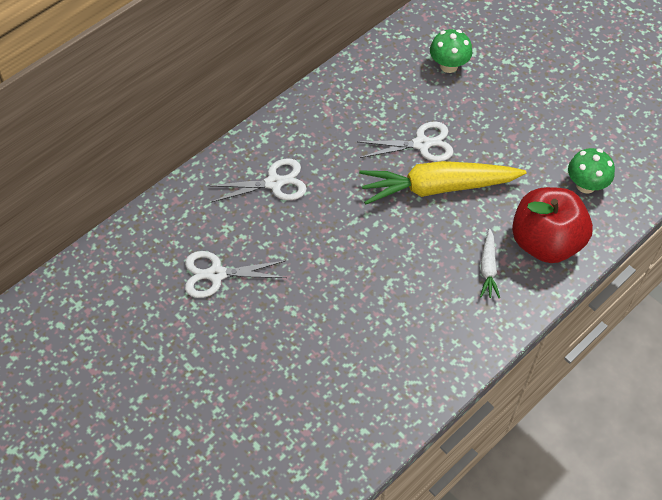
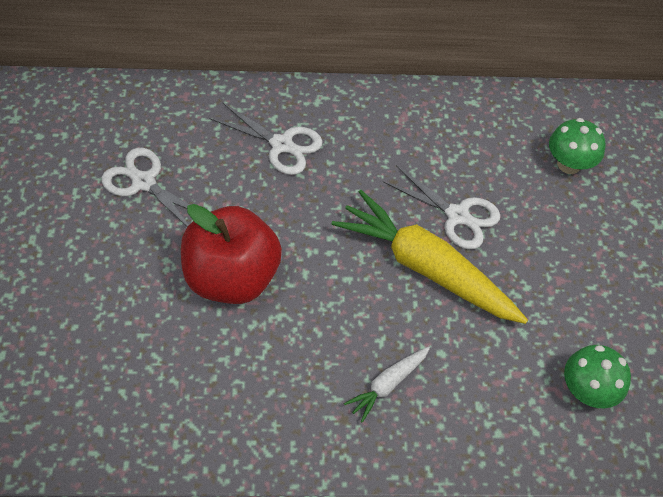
camera: 40 degrees right, 0 degrees up
(545, 242) = (476, 410): red apple -> red apple (232, 277)

